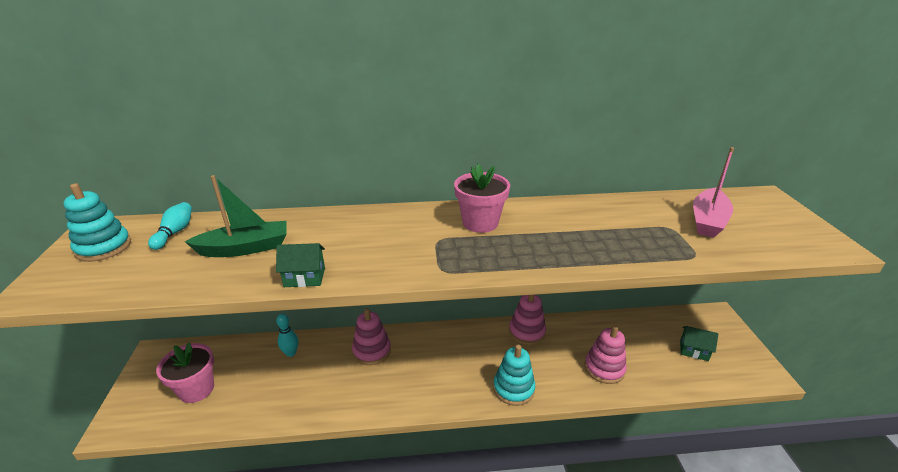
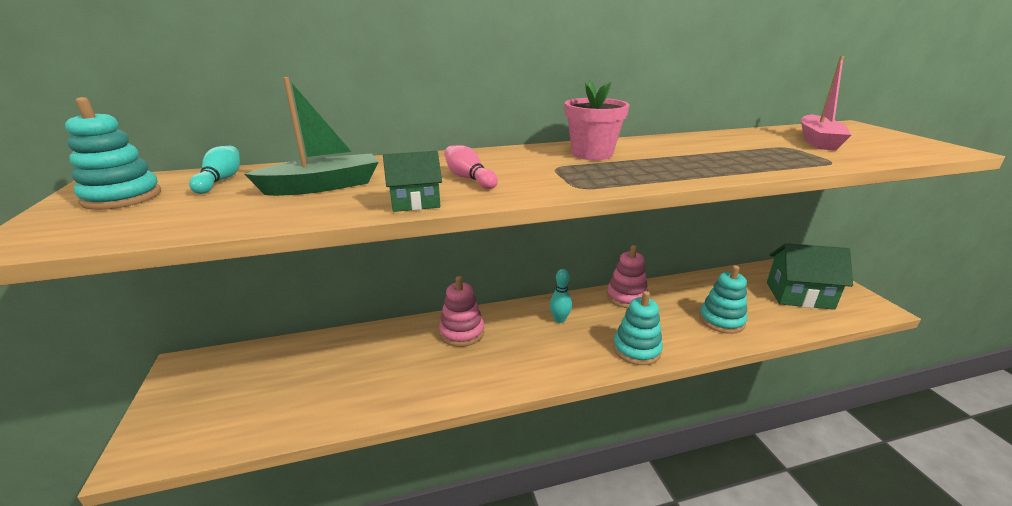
camera: 10 degrees left, 5 degrees down
(196, 389) = (249, 397): pink flower pot -> none
(291, 353) = (364, 345): turquoise bowling pin -> turquoise bowling pin (559, 319)
(360, 249) = (469, 178): none -> pink bowling pin
(604, 368) = (721, 320): pink stacking toy -> turquoise stacking toy
(694, 350) = (799, 295): green house -> green house, size x1.87

